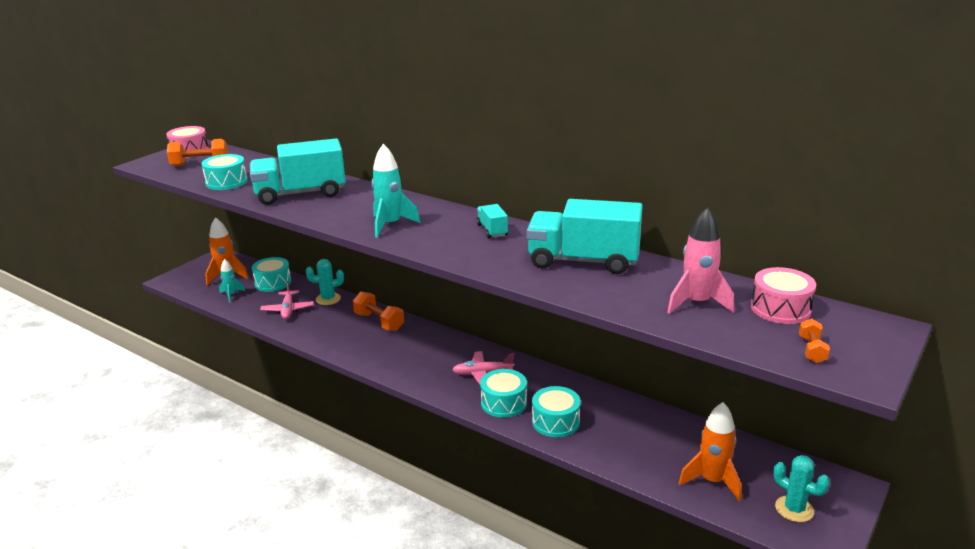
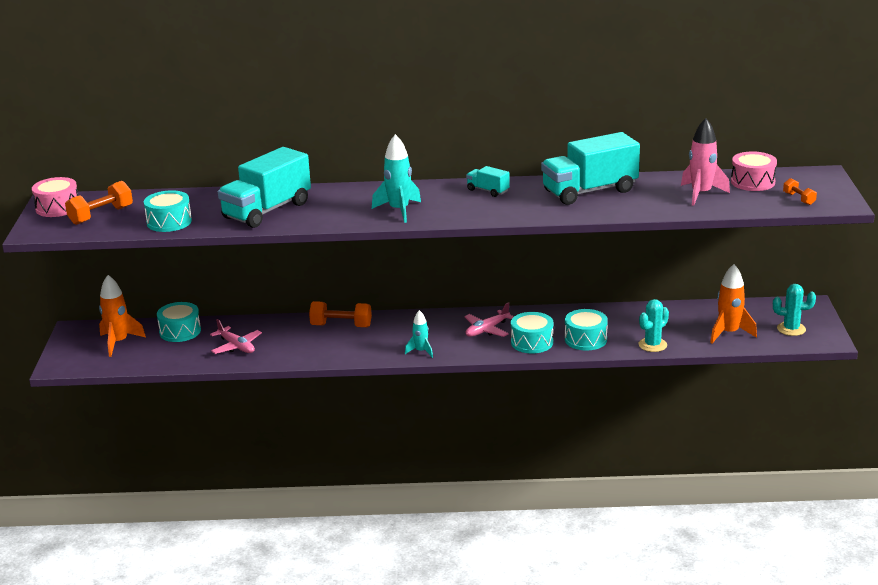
camera: 35 degrees left, 0 degrees up
(231, 295) = (154, 355): turquoise rocket -> turquoise rocket (421, 351)
(328, 299) = (262, 325): turquoise cactus -> turquoise cactus (652, 345)

